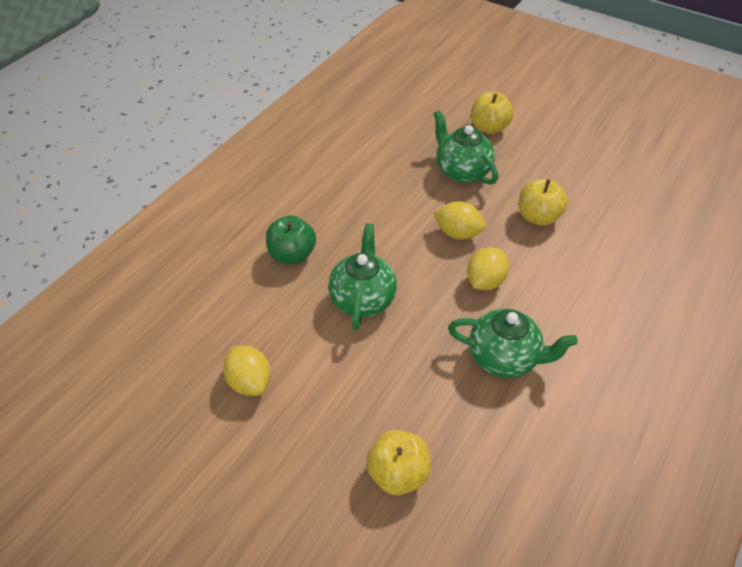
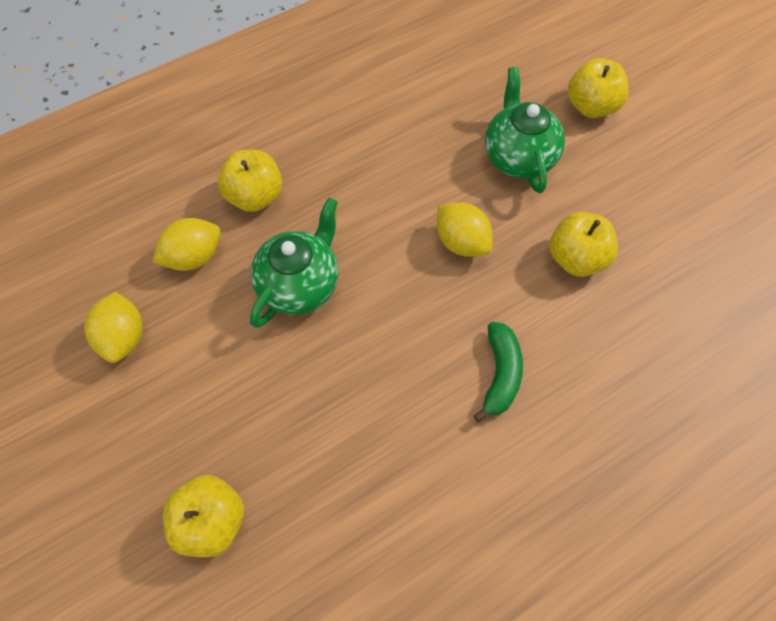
camera: 25 degrees right, 15 degrees up
(292, 255) = (255, 196): green apple -> yellow apple
(485, 281) = (455, 321): yellow lemon -> yellow lemon (194, 257)
(504, 358) = (416, 432): green teapot -> none
(535, 302) = (500, 374): none -> green banana

